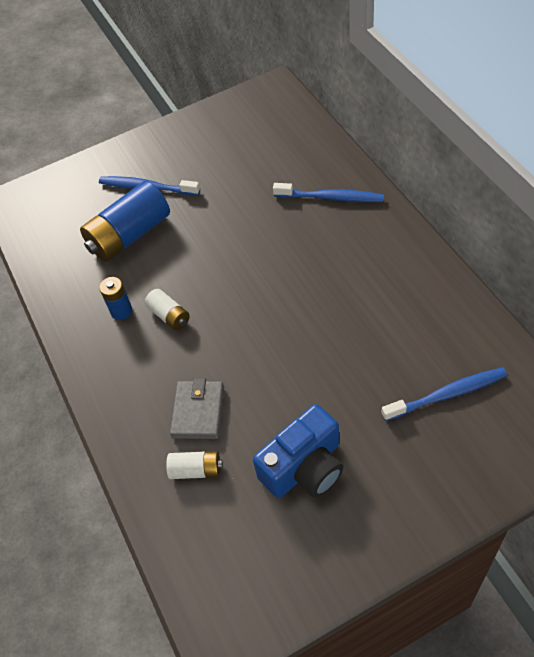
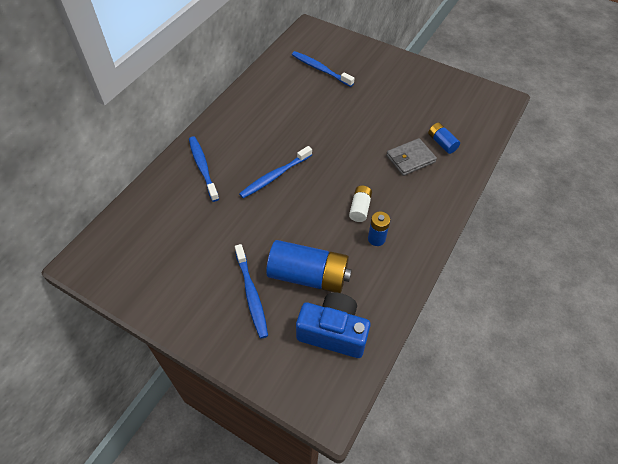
camera: 130 degrees left, 0 degrees up
(196, 470) = (442, 143): white battery -> blue battery
(273, 256) = (275, 176): none -> blue toothbrush
(304, 467) = (402, 103): blue camera -> blue camera (333, 332)

